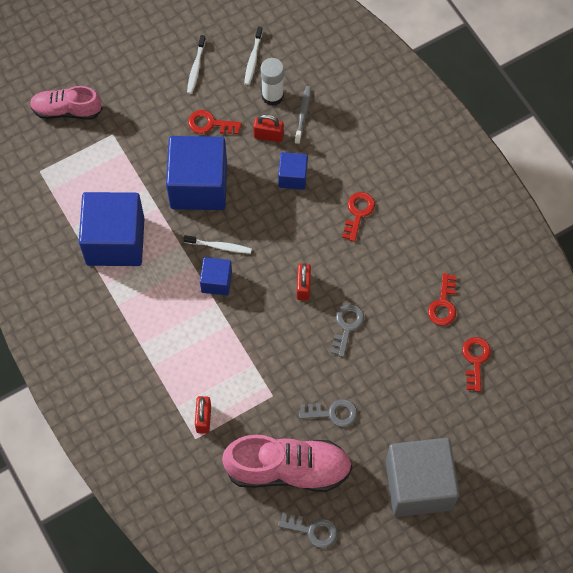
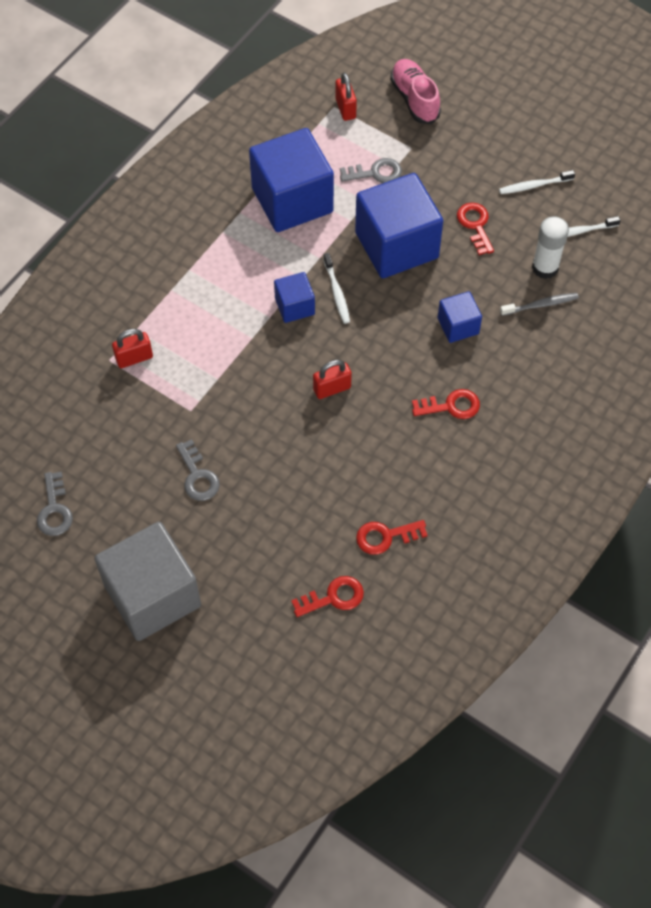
camera: 65 degrees right, 5 degrees down
(268, 136) = (494, 283): red padlock -> red padlock (345, 108)
(288, 469) = (113, 459): pink shoe -> none
(347, 326) = (307, 449): grey key -> grey key (375, 173)

